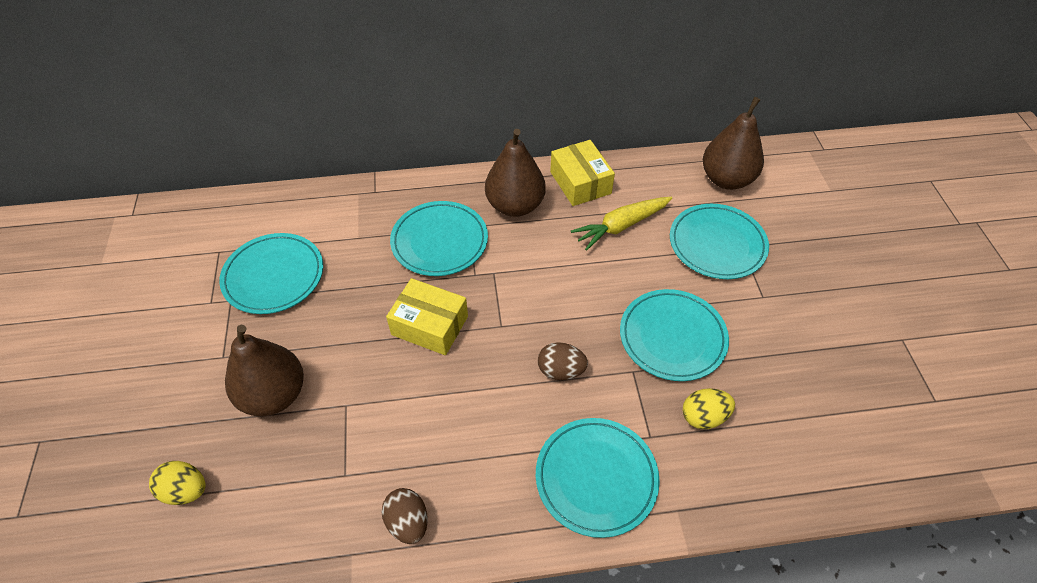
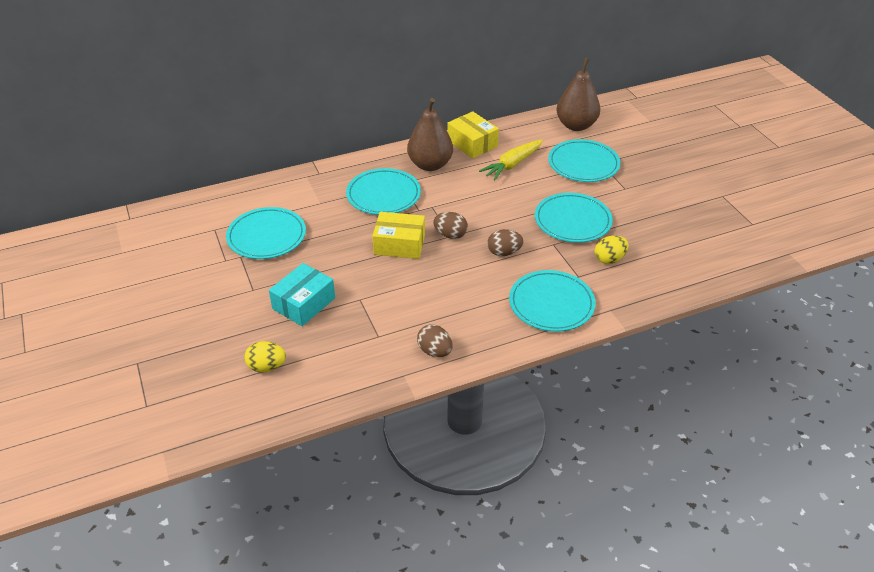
camera: 15 degrees left, 10 degrees down
(274, 395) = (304, 303): brown pear -> turquoise box
(500, 324) = (450, 235): none -> brown egg

